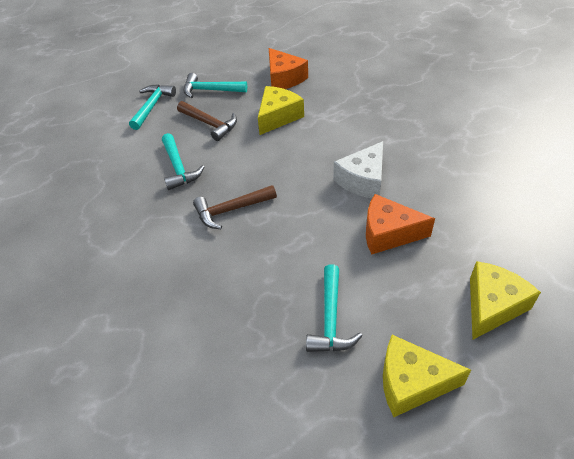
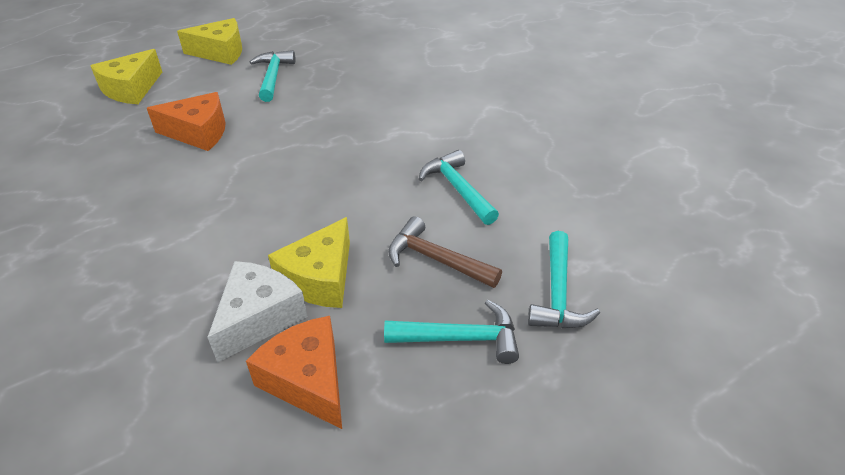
camera: 170 degrees right, 5 degrees down
(231, 210) = (374, 145): brown hammer -> none
(363, 180) = (207, 183): white cheese -> white cheese (259, 317)

